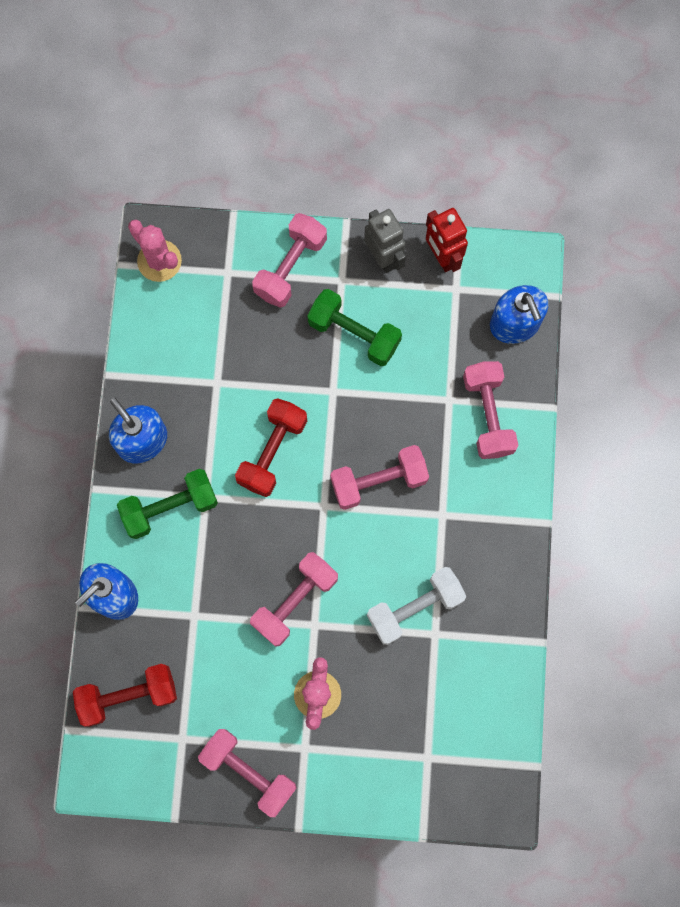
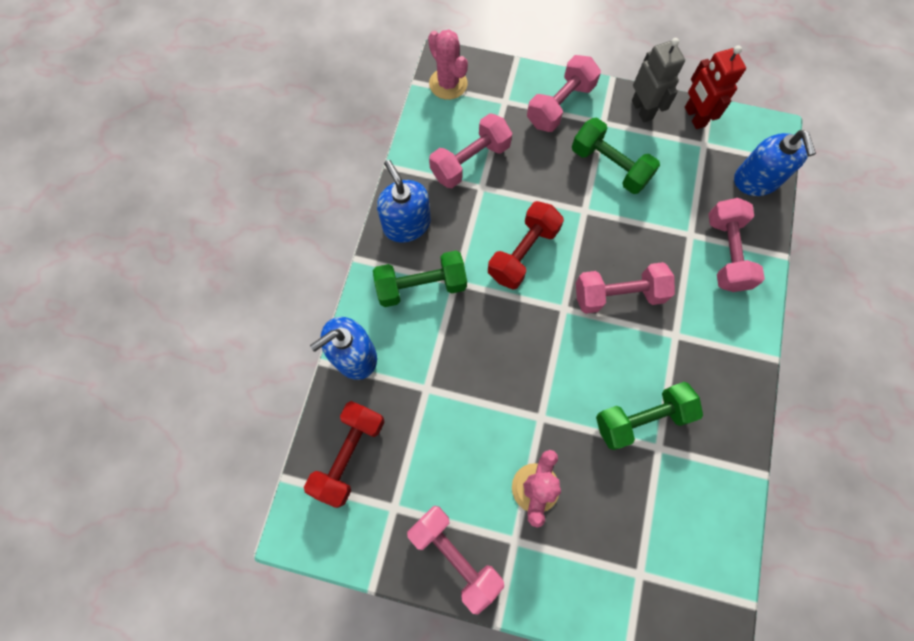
camera: 10 degrees right, 5 degrees down
(128, 695) = (349, 455): red dumbbell -> red dumbbell turned 60 degrees counterclockwise
(295, 601) = (525, 392): pink dumbbell -> pink dumbbell (470, 161)
(415, 607) = (641, 418): white dumbbell -> green dumbbell

